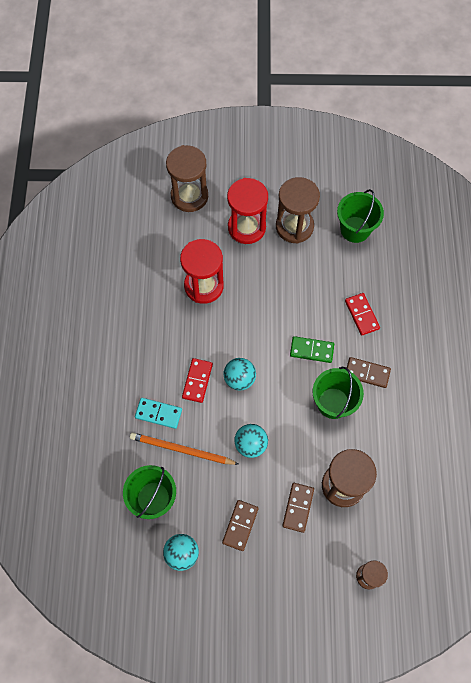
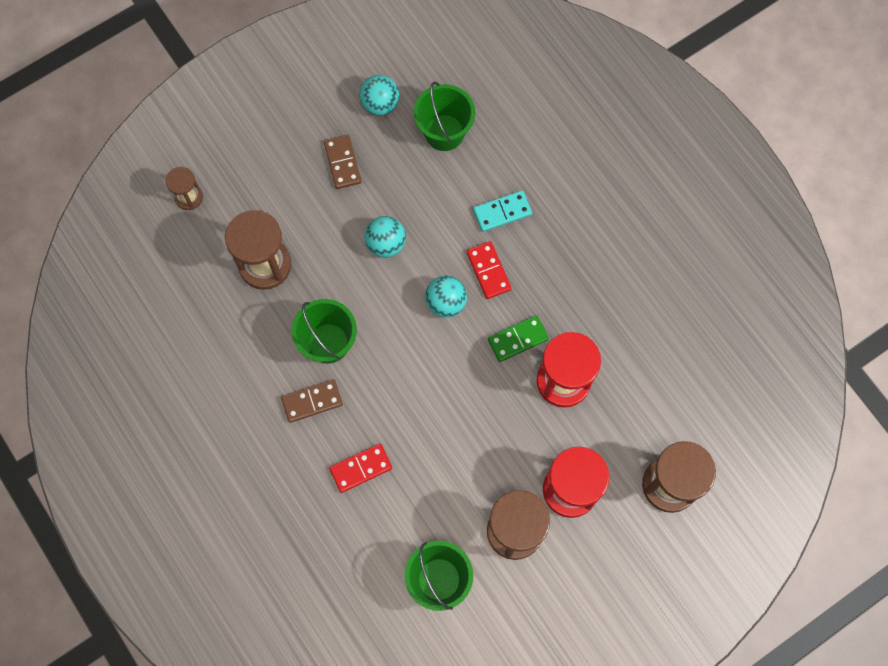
camera: 145 degrees right, 5 degrees up
(181, 450) = (451, 193): orange pencil -> none
(298, 507) = (297, 215): brown domino -> none
(311, 350) = (390, 387): green domino -> green domino (518, 339)
(361, 315) = (361, 468): red domino -> red domino turned 60 degrees counterclockwise

